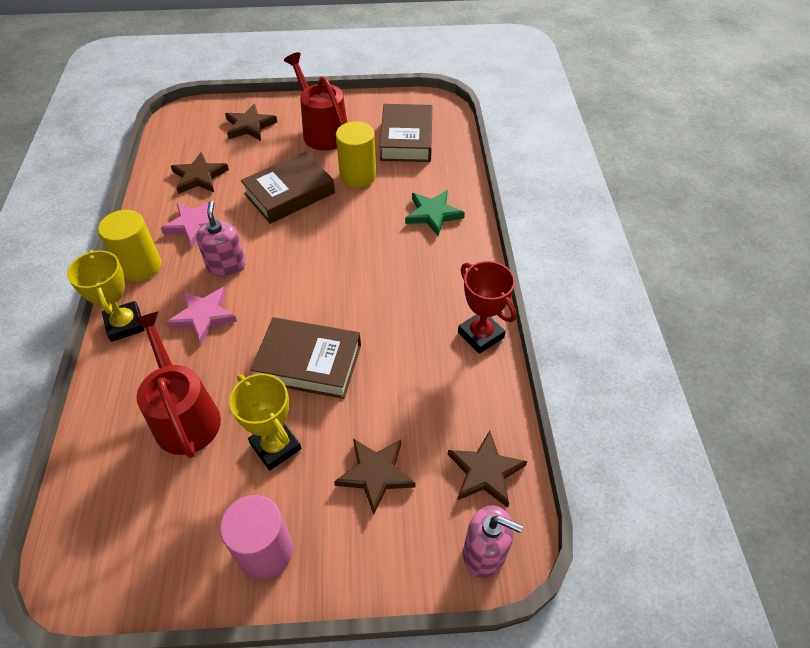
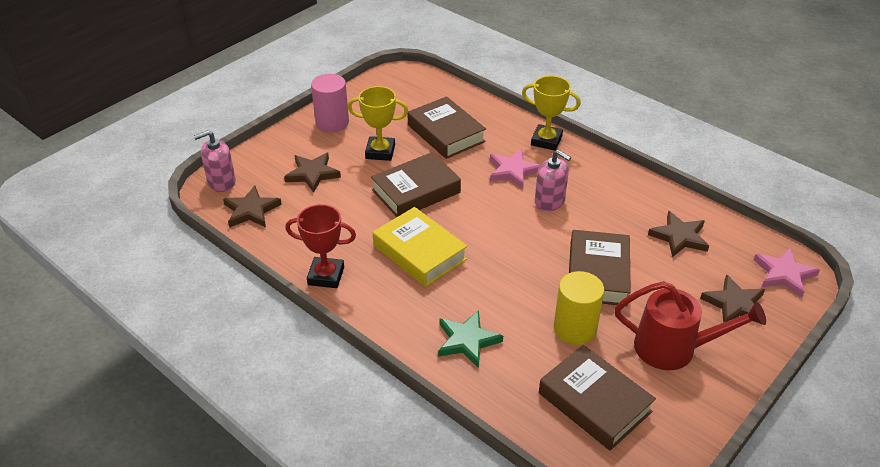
camera: 135 degrees right, 10 degrees down
(140, 266) = (596, 166): yellow cylinder -> none
(184, 415) = (446, 133): red watering can -> brown book
(194, 225) = (615, 207): pink star -> pink star (784, 274)
(383, 299) = (419, 252): none -> yellow book

